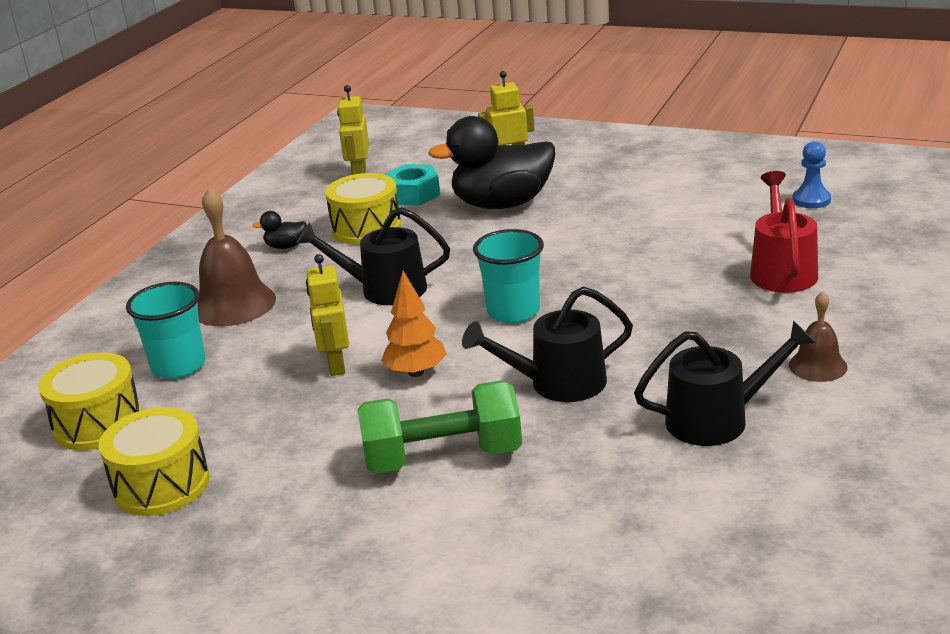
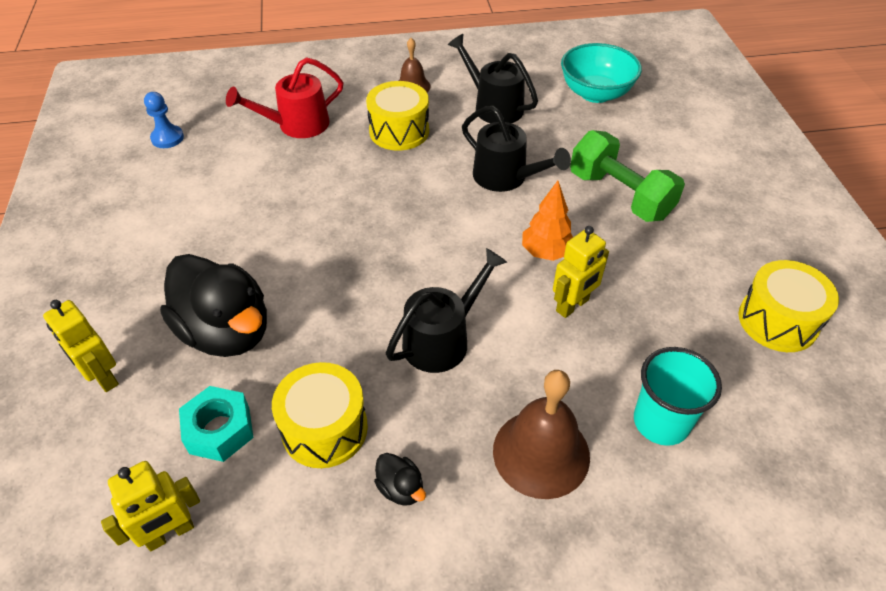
camera: 125 degrees left, 20 degrees up
(98, 424) = (772, 421): yellow drum -> yellow drum (399, 131)
(384, 289) = (443, 338): black watering can -> black watering can turned 105 degrees counterclockwise
(513, 311) = (429, 236): turquoise cup -> none
(679, 531) = (595, 93): none -> turquoise bowl

